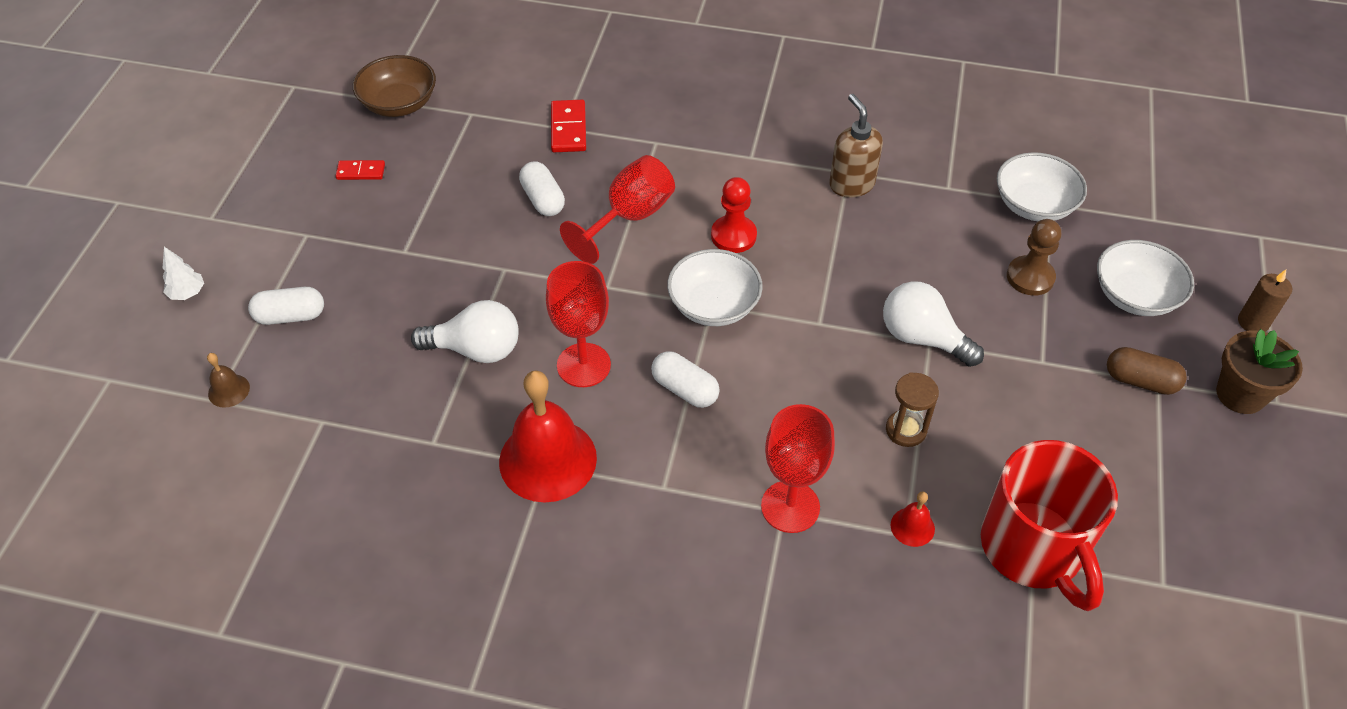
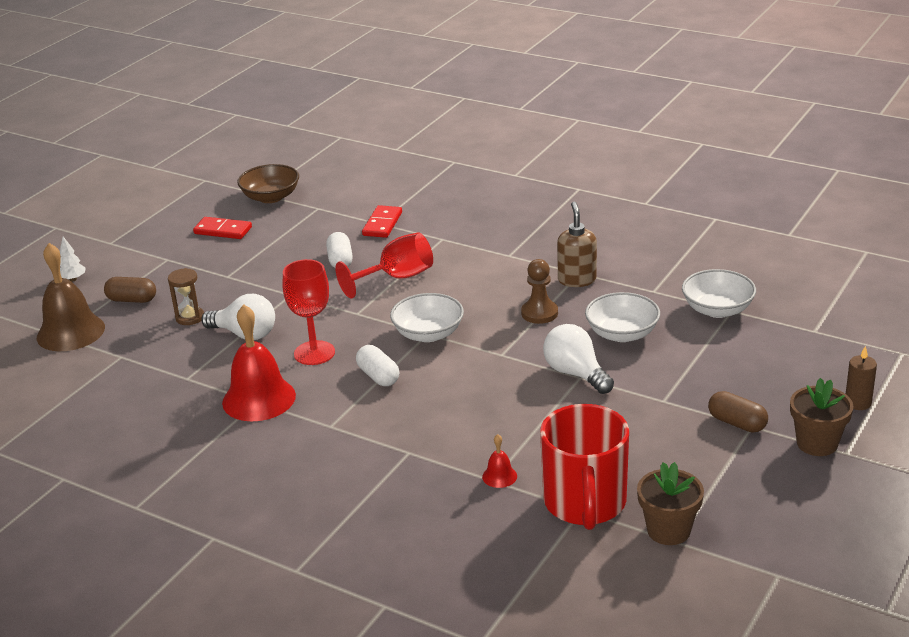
camera: 20 degrees right, 20 degrees down
(229, 390) = (70, 332): brown bell -> brown bell, size x2.30
(290, 316) = (132, 300): white capsule -> brown capsule
(361, 172) = (223, 231): red domino -> red domino, size x1.54
(733, 236) = (467, 297): red pawn -> none
(790, 506) = (415, 450): red goblet -> none
(906, 430) = (529, 423): brown hourglass -> brown hourglass (190, 317)
(1030, 277) = (686, 351): brown pawn -> brown pawn (539, 313)
(1135, 295) = (766, 373): white bowl -> white bowl (622, 334)
(1147, 569) = (668, 530): none -> brown flower pot

